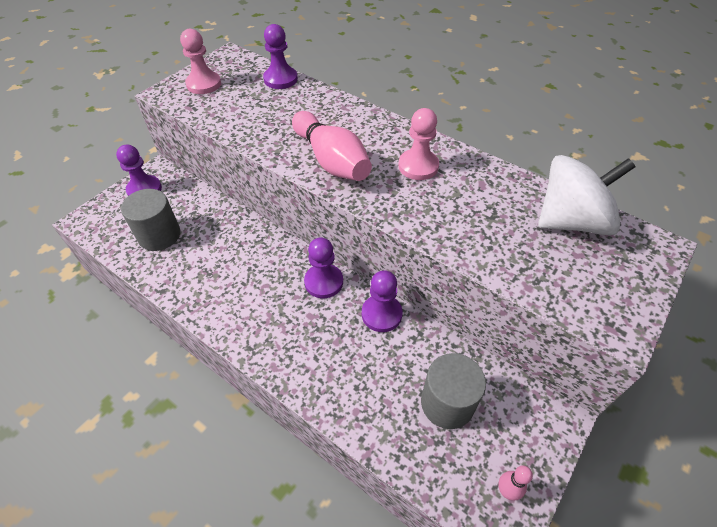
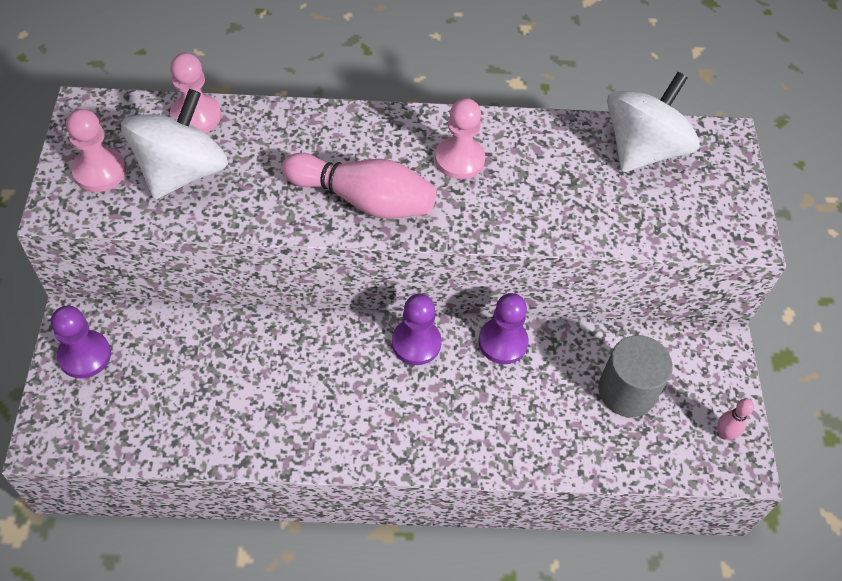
camera: 40 degrees left, 5 degrees up
(159, 235) = (170, 401): grey cylinder -> none
(244, 101) = (182, 172): none -> white spinning top
(280, 79) = (196, 116): purple pawn -> pink pawn

